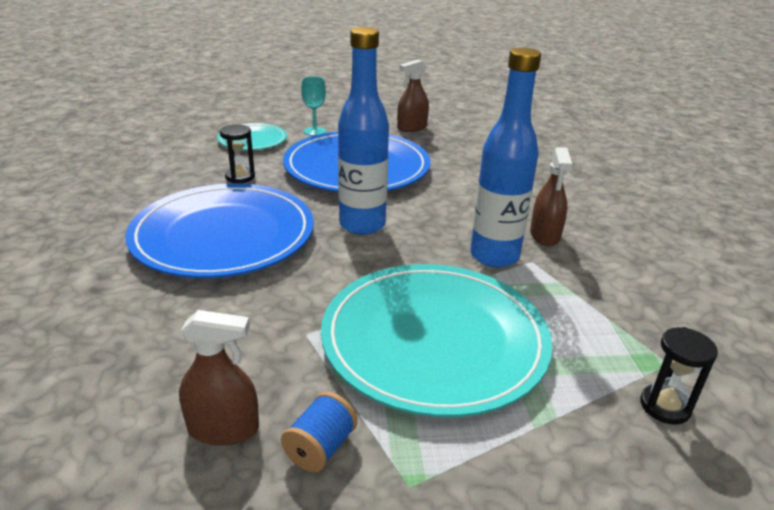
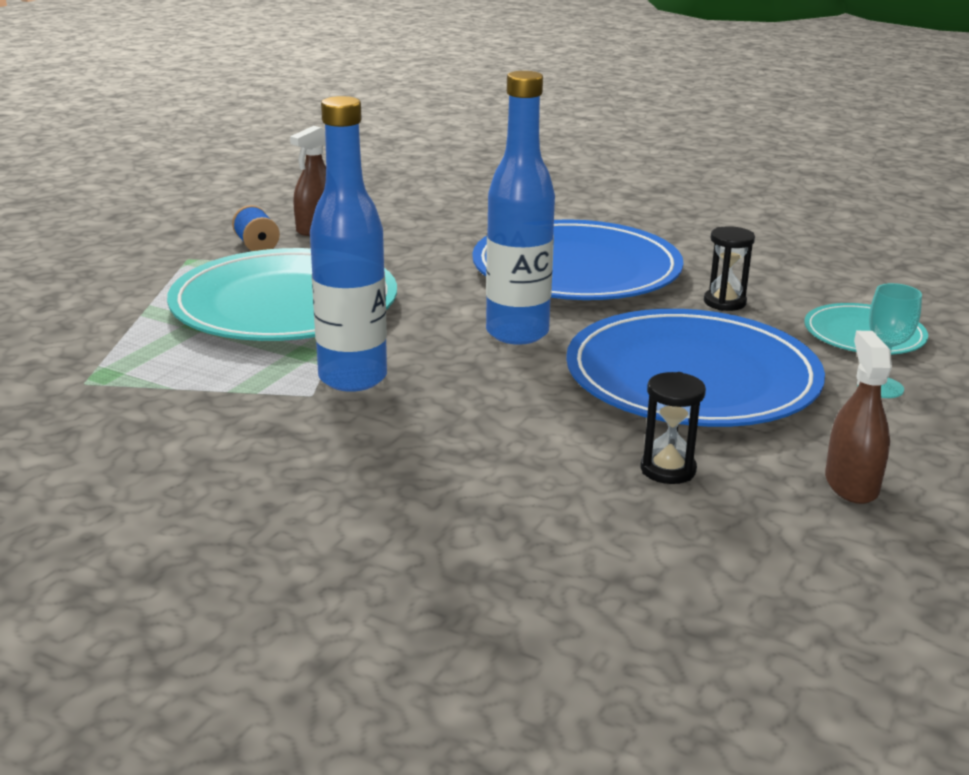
camera: 125 degrees right, 5 degrees down
(545, 235) = (345, 430): brown spray bottle -> none
(665, 406) = (65, 355): black hourglass -> black hourglass (668, 469)

